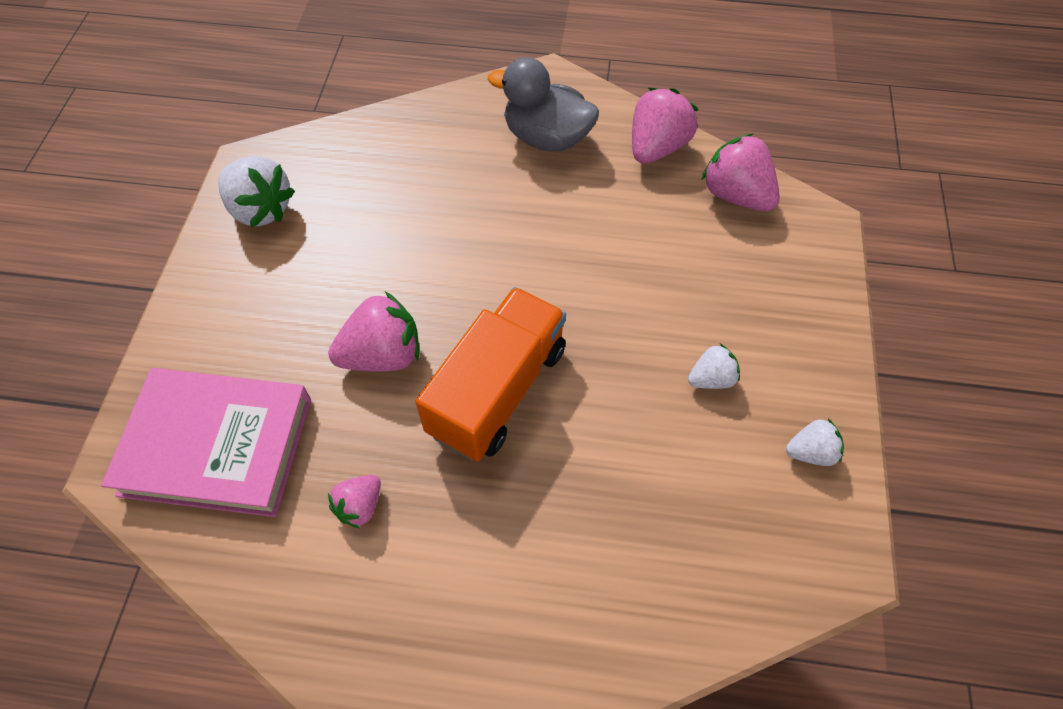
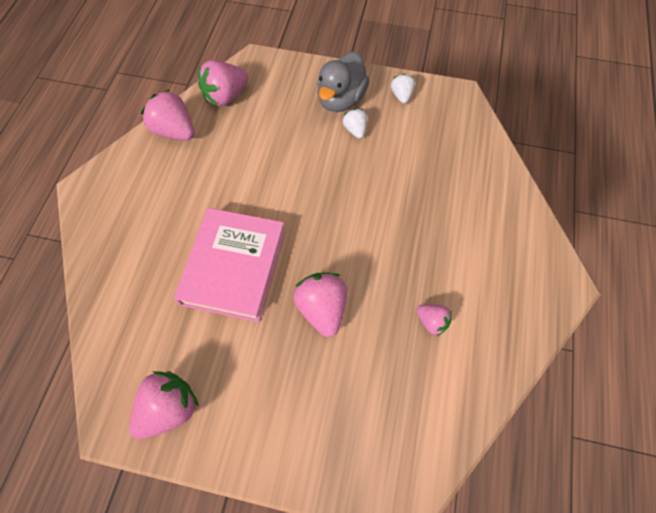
camera: 85 degrees left, 5 degrees up
(217, 446) = (387, 422): pink book -> pink book (234, 267)
(260, 209) = (169, 408): white strawberry -> pink strawberry
(497, 390) = (355, 239): orange truck -> none
(546, 138) = (147, 194): grey duck -> grey duck (341, 99)

